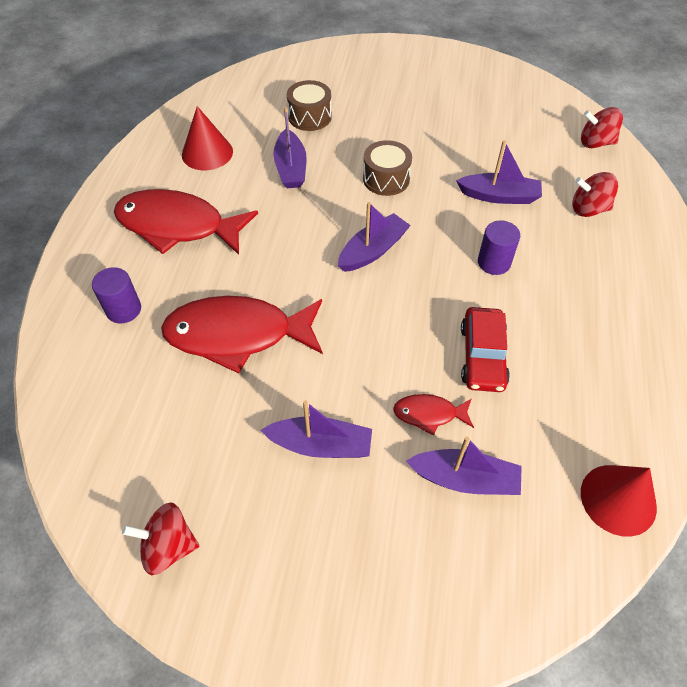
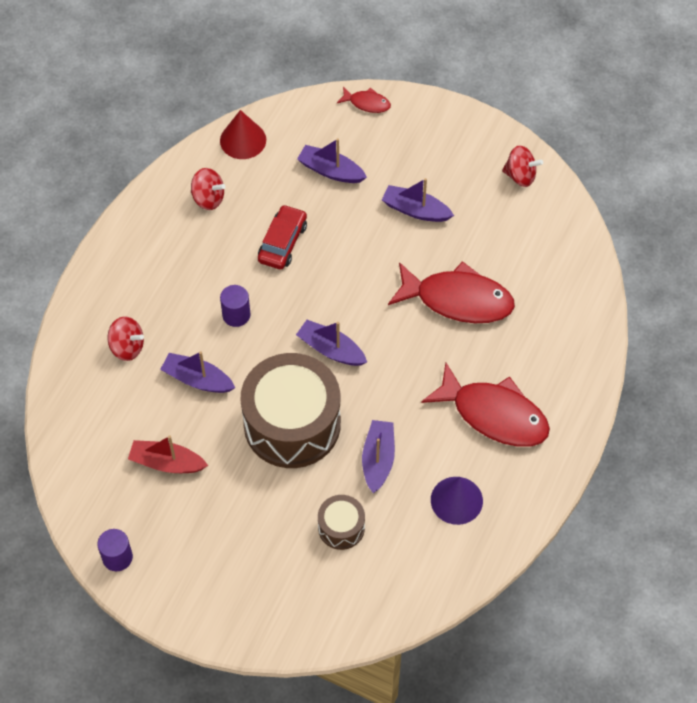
camera: 165 degrees left, 5 degrees up
(123, 309) = (544, 341): purple cylinder -> purple cylinder (117, 557)
(207, 153) = (456, 500): red cone -> purple cone
(373, 250) = (331, 349): purple boat -> purple boat turned 60 degrees clockwise
(386, 179) = (292, 424): brown drum -> brown drum, size x2.14
(429, 414) = (337, 213): red fish -> red fish (367, 103)
(488, 130) = (167, 463): none -> red boat
(595, 143) = (71, 420): red spinning top -> red spinning top (208, 198)

